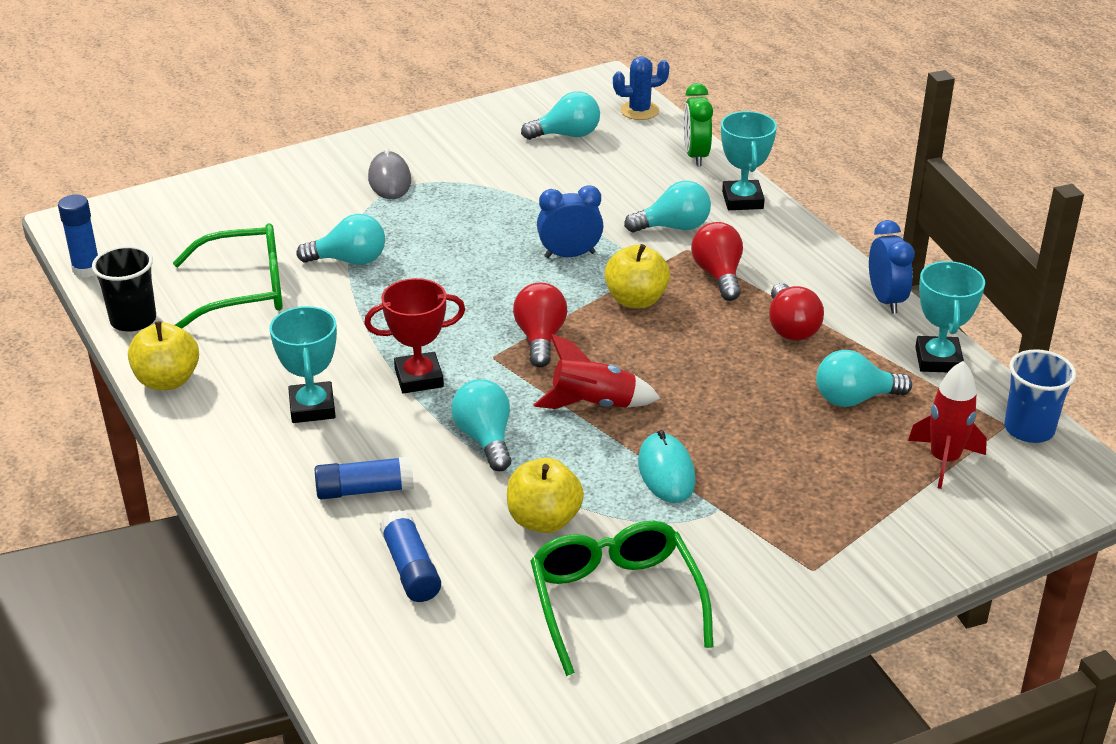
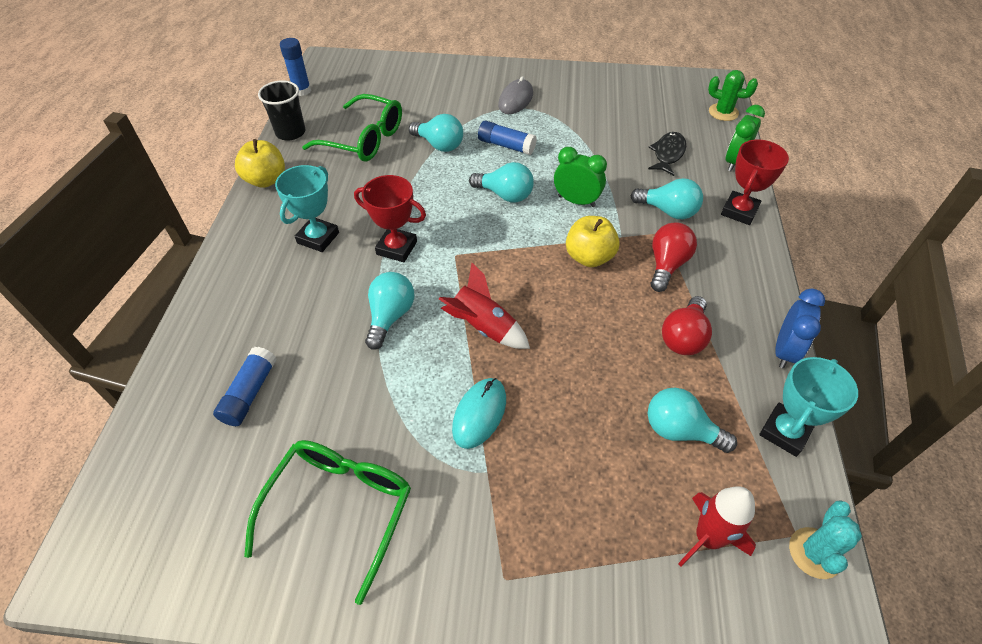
camera: 35 degrees right, 15 degrees up
(365, 490) = (285, 315): blue glue stick -> blue glue stick (506, 145)
(540, 338) = (498, 256): red light bulb -> none
(544, 520) = (362, 405): yellow apple -> none
(567, 135) = (656, 111): turquoise light bulb -> turquoise light bulb (505, 195)
(569, 255) = (576, 201): blue clock -> green clock
(621, 173) = (668, 154): none -> black fish
(639, 111) = (723, 112): blue cactus -> green cactus
(742, 200) = (739, 211): turquoise trophy -> red trophy
(1029, 429) = (814, 553): blue cup -> turquoise cactus

